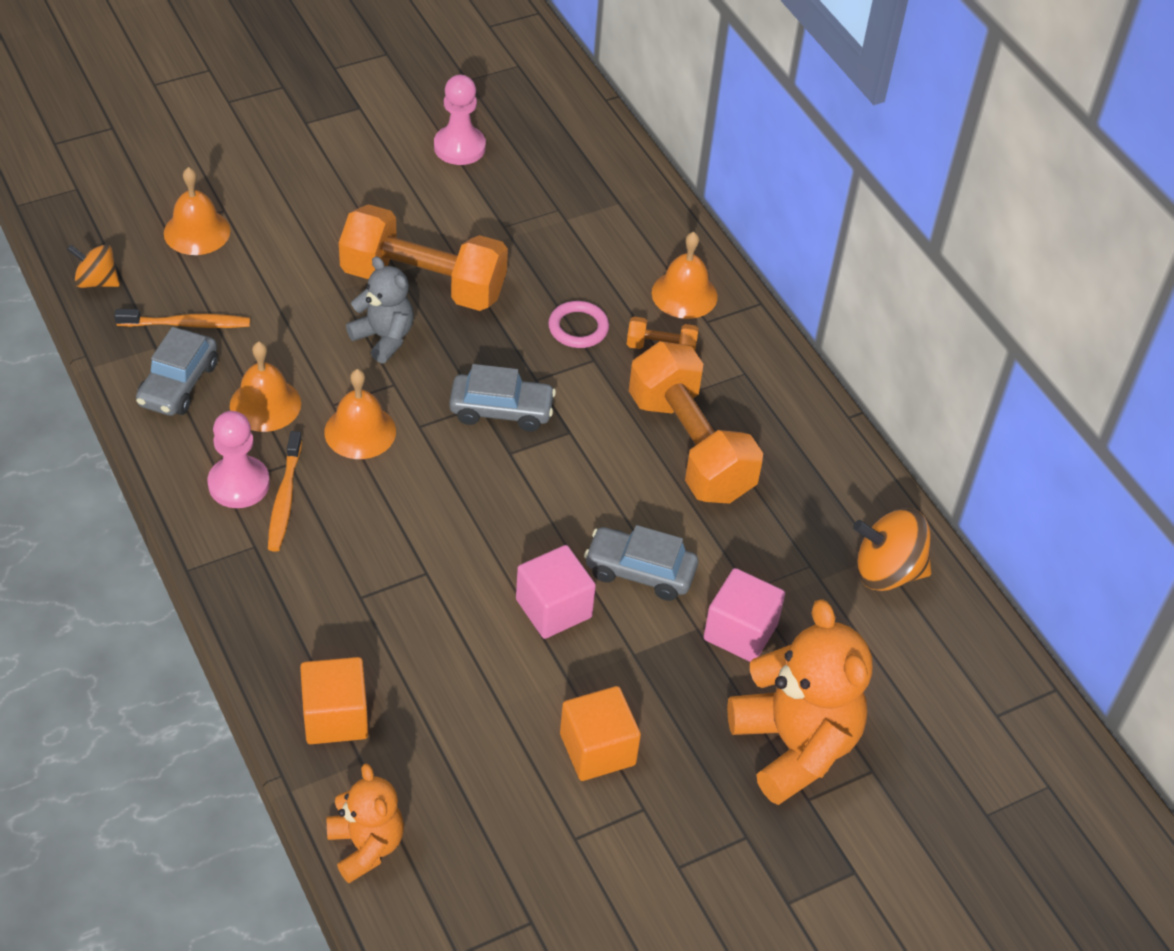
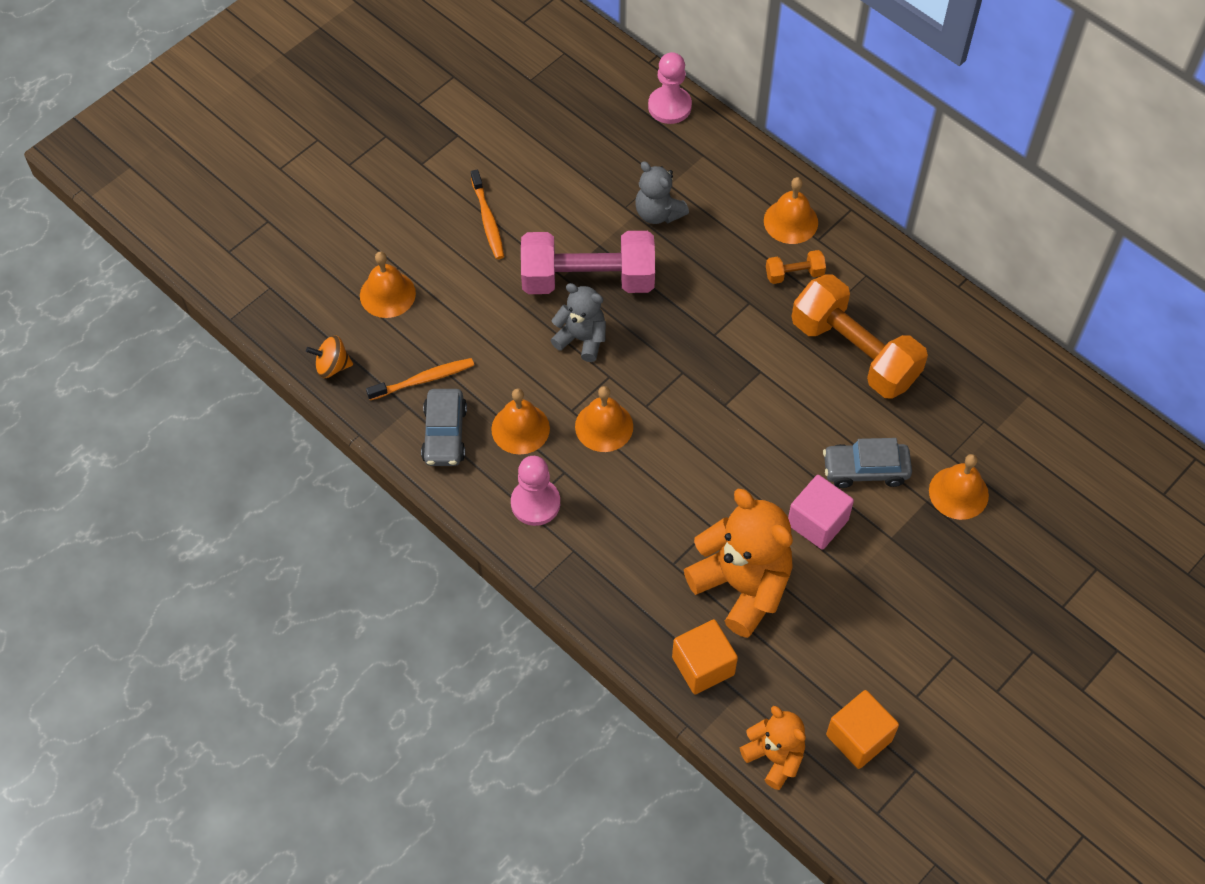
camera: 15 degrees left, 10 degrees up
(285, 498) = (576, 503): orange toothbrush -> orange toothbrush (488, 220)
(423, 283) = (588, 280): orange dumbbell -> pink dumbbell
(459, 147) = (555, 146): pink pawn -> pink pawn (669, 106)
(501, 410) = (701, 371): grey car -> none
(538, 242) = (658, 213): none -> grey teddy bear
(578, 328) = (724, 279): pink ring -> none
(597, 749) = (900, 622): orange cube -> orange cube (859, 738)
(740, 632) = (958, 493): pink cube -> orange bell
(794, 745) = (1035, 569): orange teddy bear -> orange teddy bear (742, 586)
(887, 571) = (1040, 406): orange spinning top -> none

